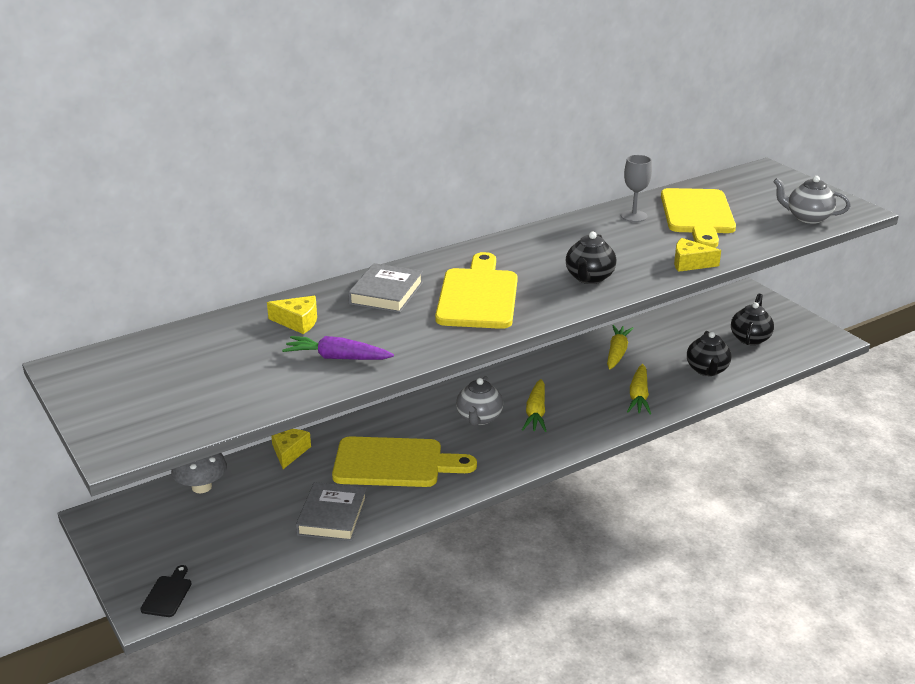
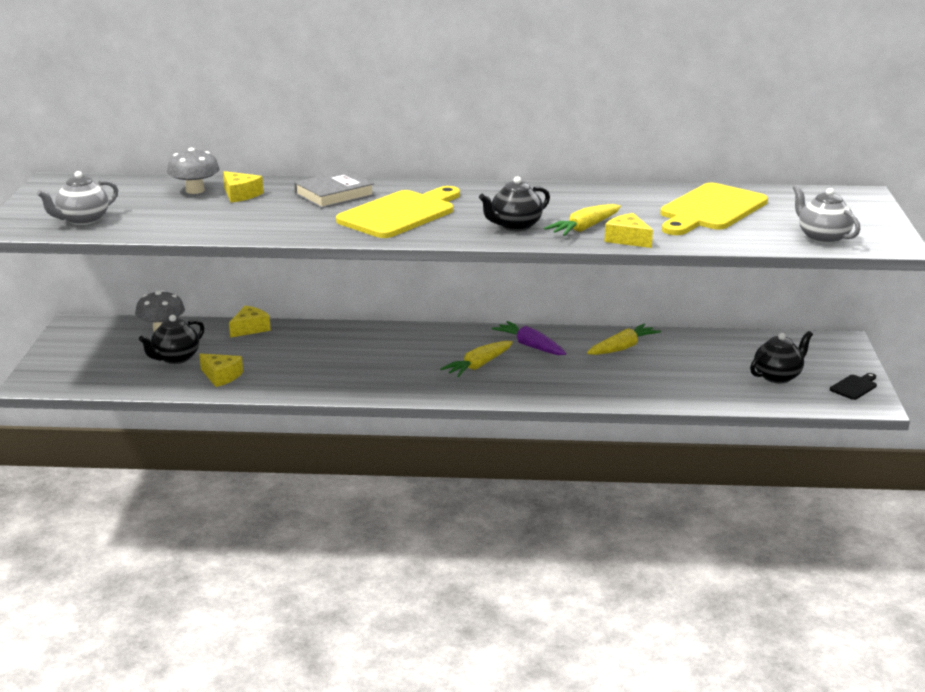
camera: 35 degrees right, 5 degrees down
(167, 594) = (54, 380): black cutting board -> black cutting board (854, 387)
(244, 331) = (195, 190): none -> grey mushroom
(332, 516) = (221, 376): grey book -> yellow cheese
(337, 358) = (227, 221): purple carrot -> purple carrot (530, 346)
(394, 463) = (314, 360): yellow cutting board -> none
(479, 418) = (425, 354): grey teapot -> grey teapot (82, 220)
(634, 216) = (645, 197): grey goblet -> none
(639, 396) = (590, 383): yellow carrot -> yellow carrot (584, 228)
(707, 370) = (689, 386): black teapot -> black teapot (175, 358)

